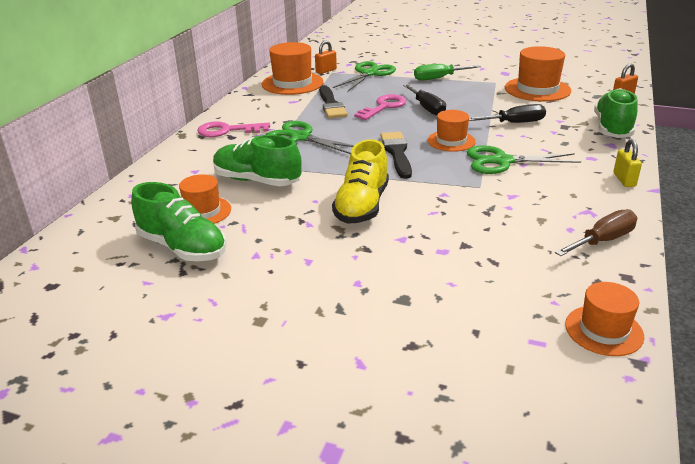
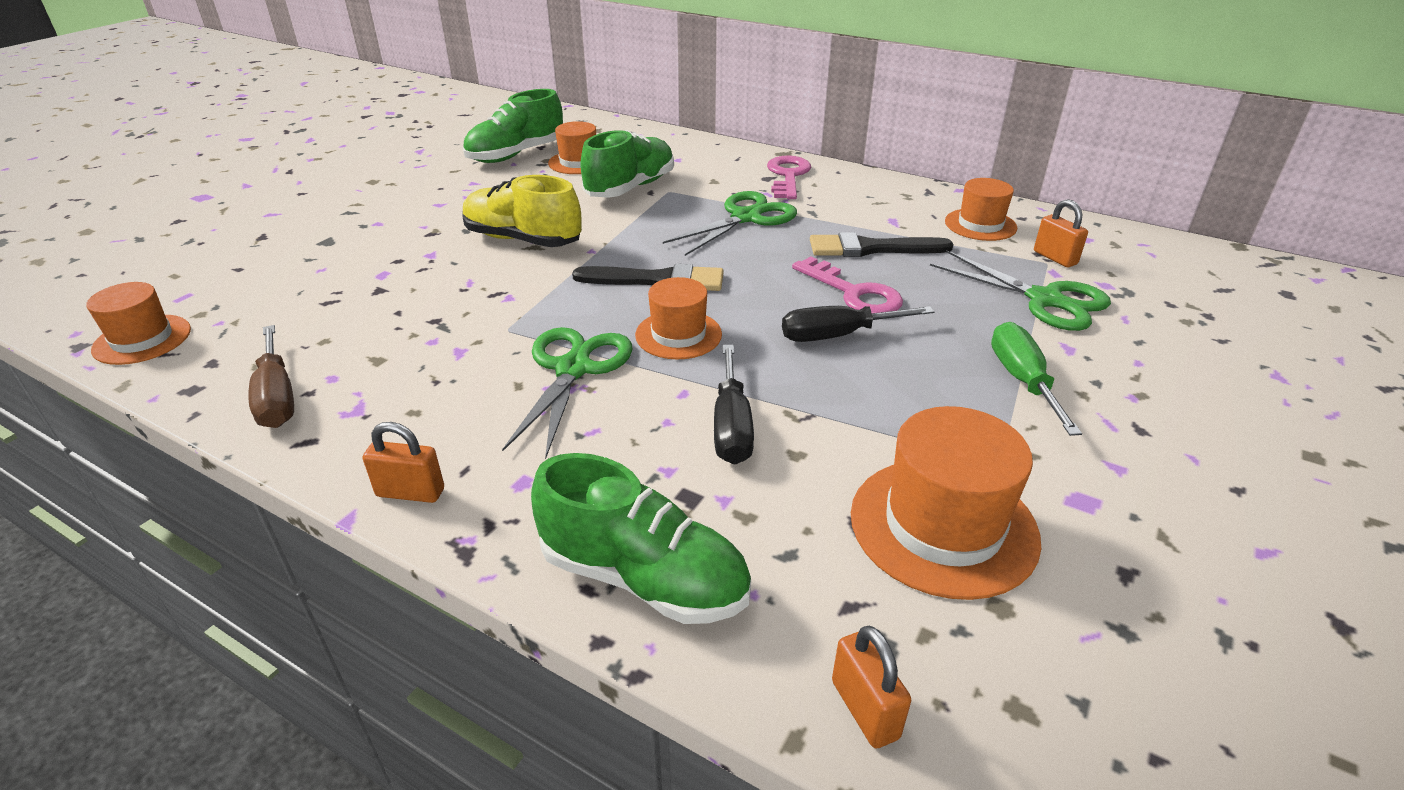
camera: 100 degrees right, 5 degrees up
(292, 83) = (980, 225): orange hat -> orange hat, size x0.63
(624, 180) = (410, 492): yellow padlock -> orange padlock

